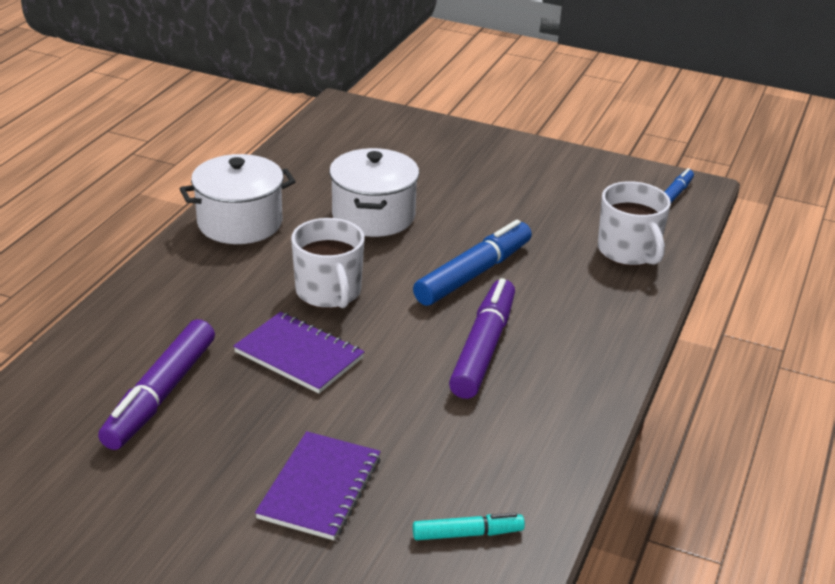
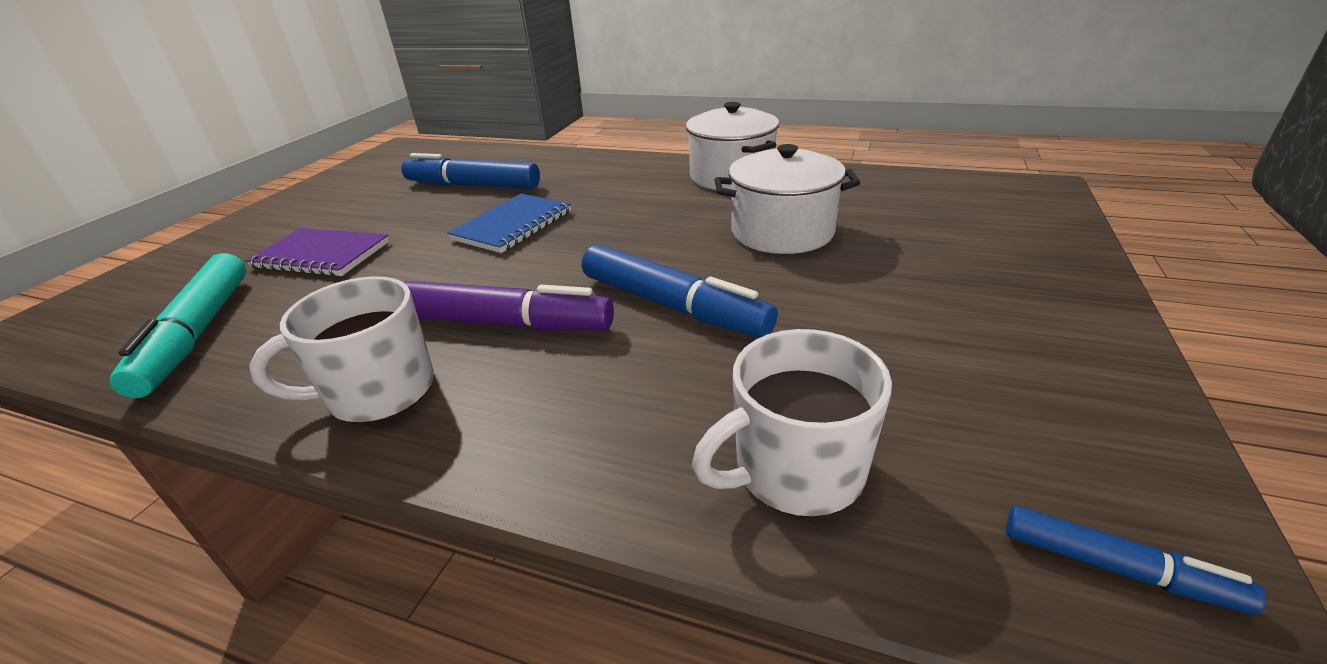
camera: 90 degrees right, 0 degrees up
(160, 395) = (473, 185): purple marker -> blue marker
(299, 355) = (513, 225): purple notebook -> blue notebook
(329, 292) = (618, 226): white mug -> white mug (378, 392)
(467, 534) = (197, 333): turquoise marker -> turquoise marker, size x1.88

